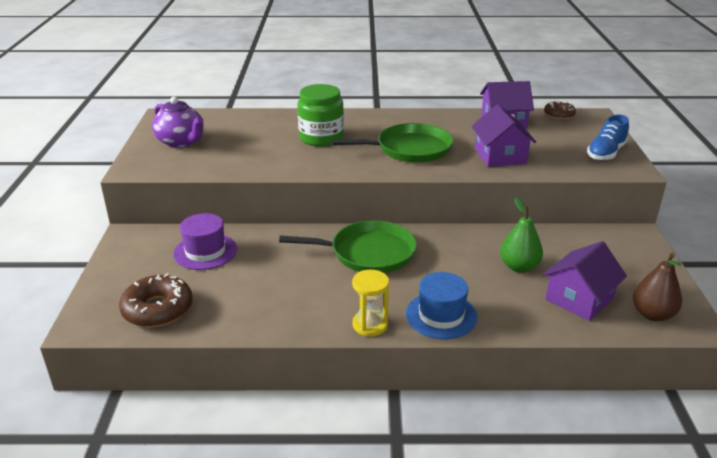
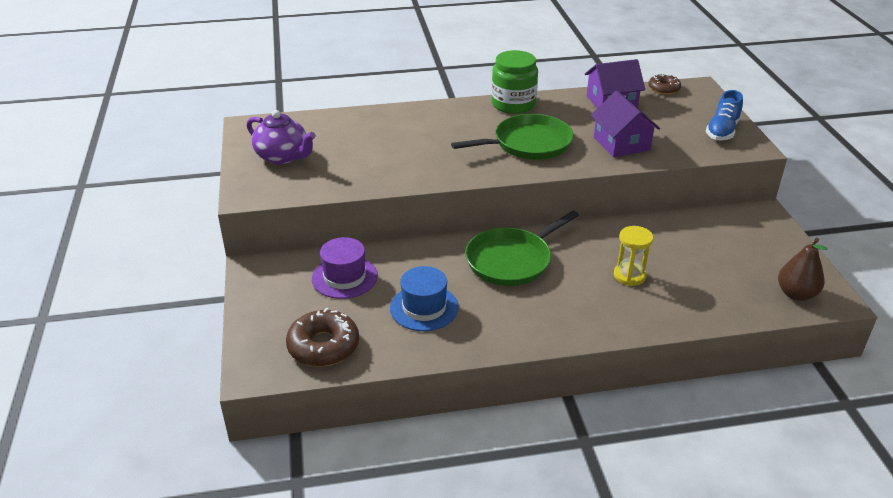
camera: 10 degrees left, 5 degrees up
(321, 138) = (432, 138): green jar -> green jar (513, 104)
(368, 253) = (511, 260): green pan -> green pan turned 150 degrees clockwise
(370, 325) = (540, 336): yellow hourglass -> yellow hourglass (629, 275)
(441, 315) = (604, 318): blue hat -> blue hat (424, 308)
(519, 267) = (662, 259): green pear -> none
(579, 299) = (727, 286): purple house -> none

